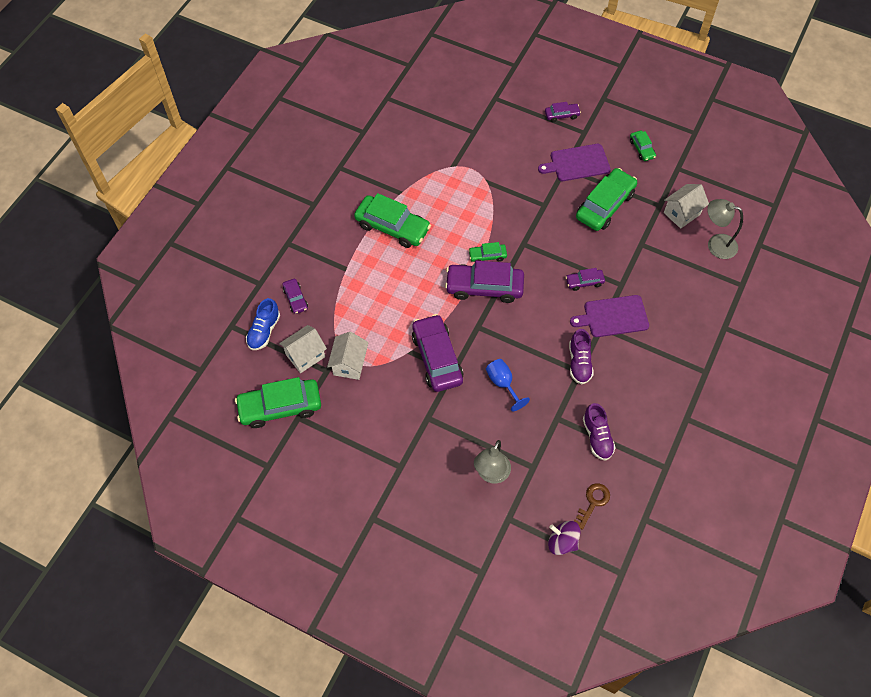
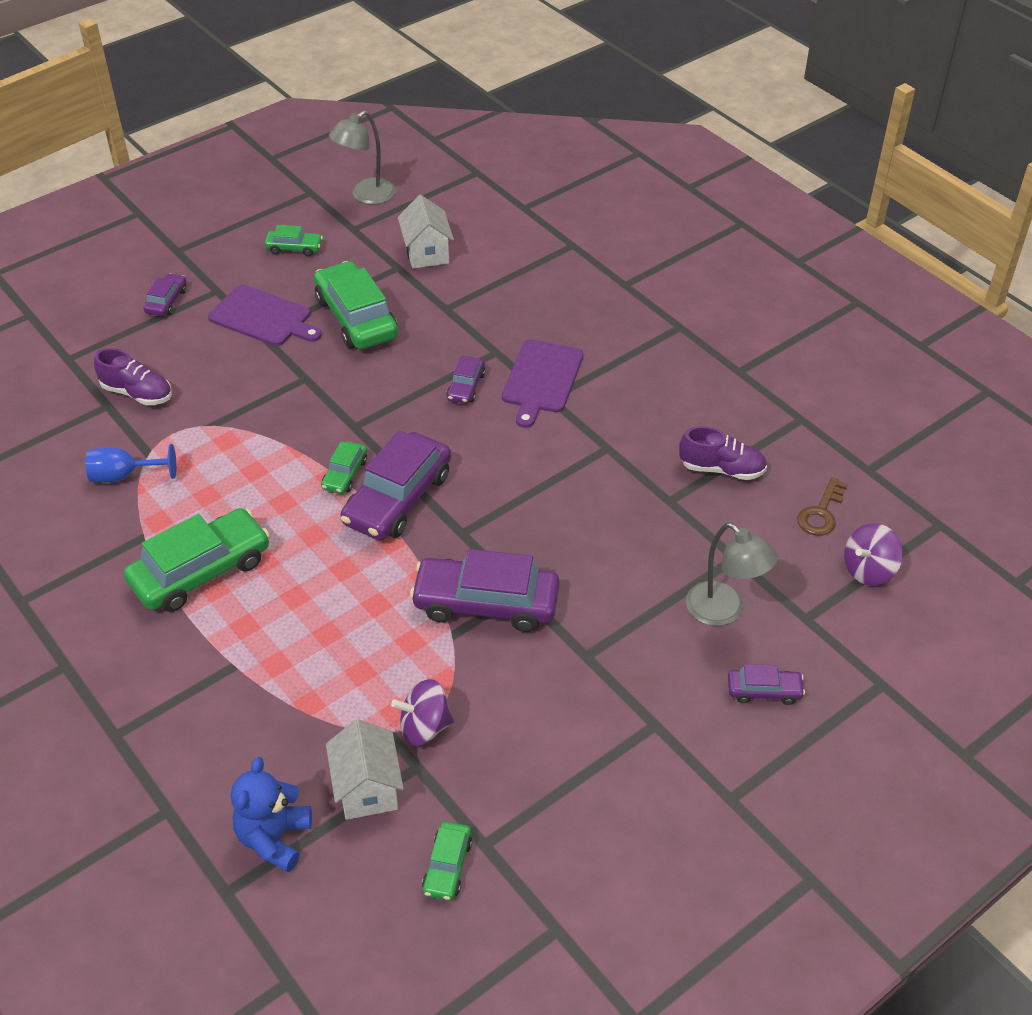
camera: 65 degrees left, 15 degrees down
(264, 331) = (274, 838): blue shoe -> blue teddy bear
(280, 407) = (447, 866): green car -> green car, size x0.49
(295, 299) = (241, 763): purple car -> purple car (764, 691)
(349, 364) = (424, 727): white house -> purple spinning top
(503, 383) = (578, 540): blue goblet -> blue goblet (124, 476)
(577, 163) = (263, 317): purple cutting board -> purple cutting board turned 75 degrees counterclockwise
(579, 363) = (594, 442): purple shoe -> purple shoe (137, 393)
(593, 502) = (821, 513): brown key -> brown key turned 120 degrees counterclockwise
(716, 244) = (496, 242): grey lamp -> grey lamp (366, 196)

